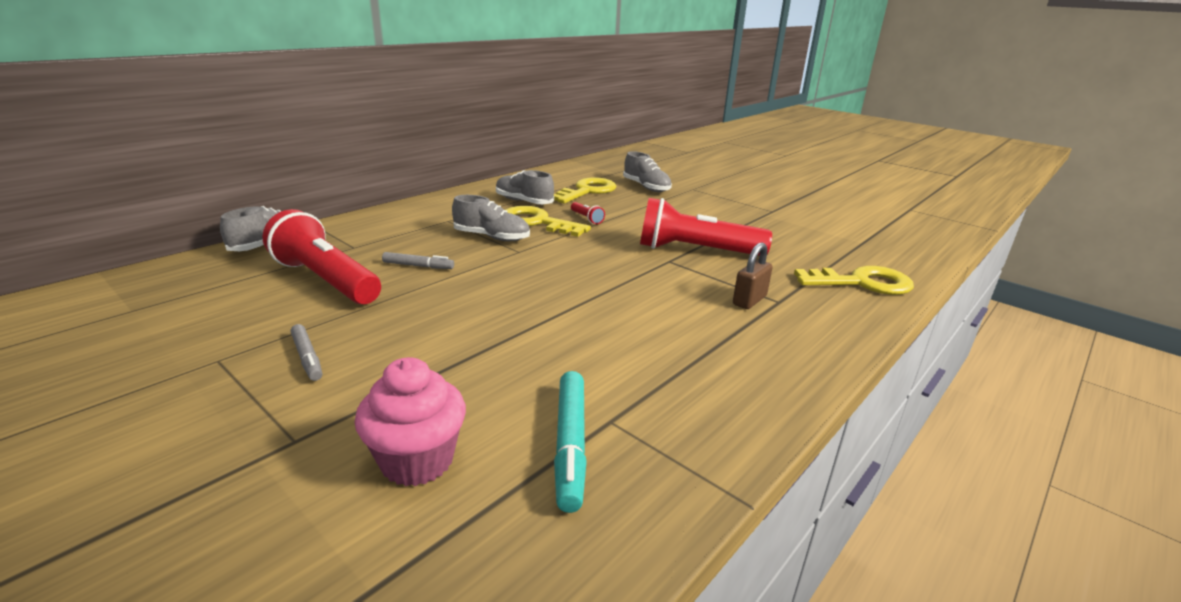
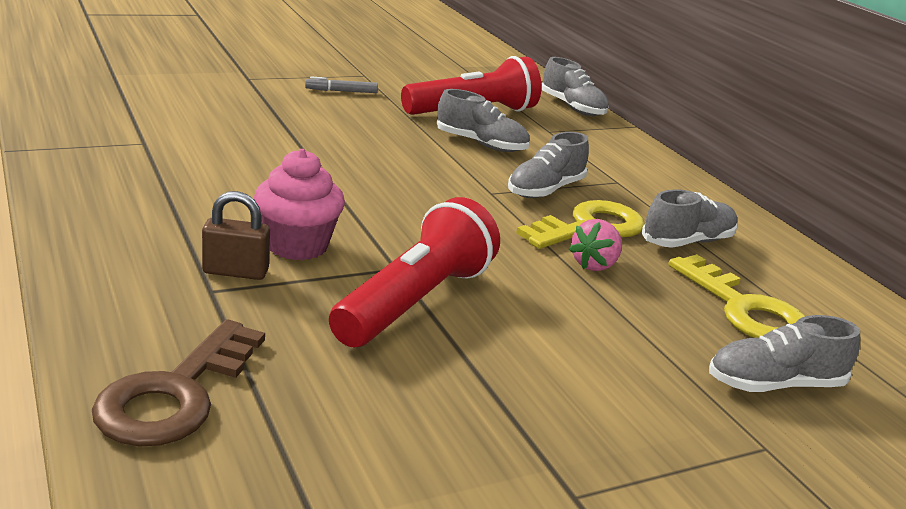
camera: 110 degrees right, 0 degrees up
(417, 461) = (187, 94): pink cupcake -> pink cupcake (297, 246)
(418, 266) = (481, 144): grey marker -> grey shoe
(570, 445) = (140, 126): turquoise marker -> none
(586, 218) = (594, 265): red flashlight -> pink strawberry
(749, 300) = (235, 272): brown padlock -> brown padlock turned 60 degrees counterclockwise
(861, 283) = (176, 393): yellow key -> brown key

